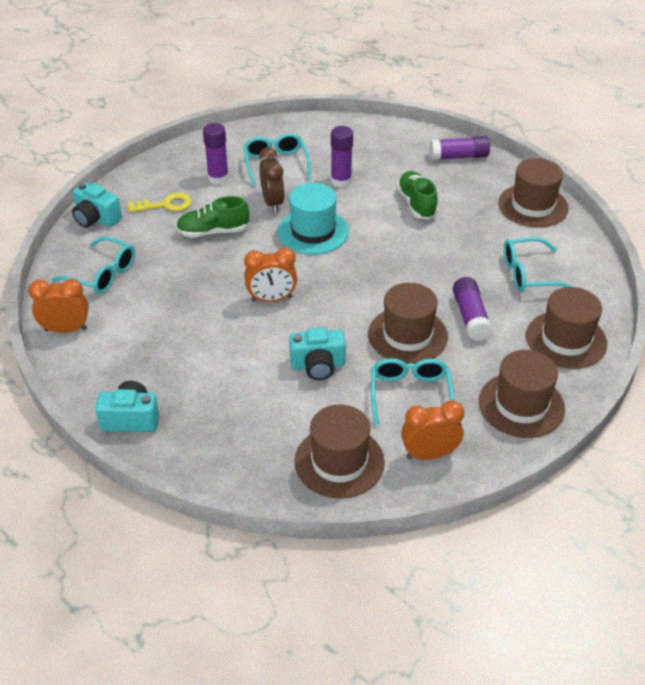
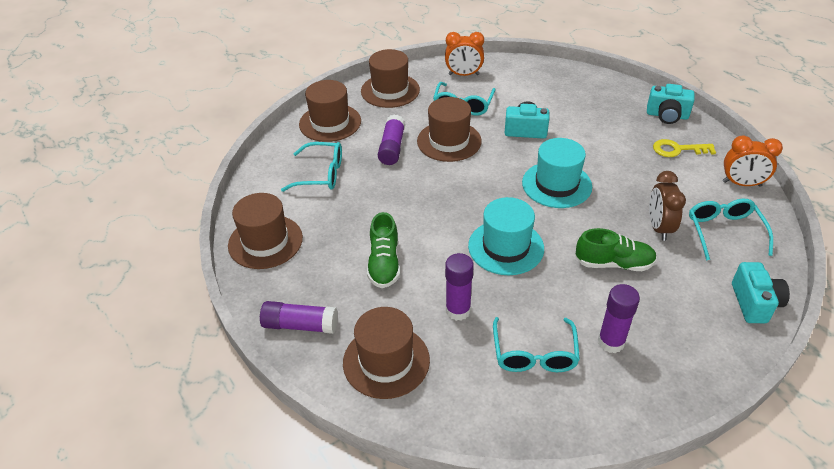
camera: 165 degrees left, 0 degrees up
(96, 218) = (754, 303): turquoise camera -> turquoise camera turned 45 degrees clockwise
(103, 274) = (724, 231): turquoise glasses -> turquoise glasses turned 45 degrees clockwise
(166, 205) = (673, 310): yellow key -> yellow key (677, 149)
(271, 299) = (556, 184): orange clock -> turquoise hat
(272, 203) = (545, 292): brown clock -> brown clock (659, 228)
(339, 462) = (522, 78): brown hat -> brown hat (386, 361)

